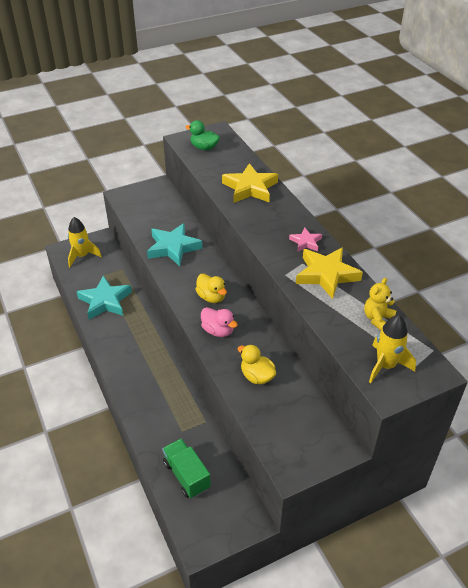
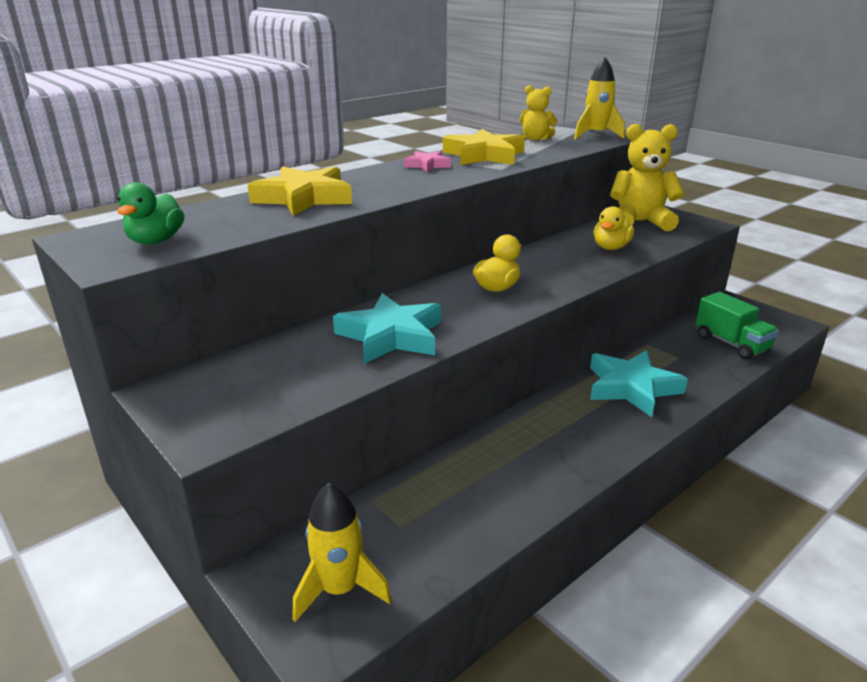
camera: 105 degrees left, 15 degrees down
(105, 301) = (482, 497): turquoise star -> turquoise star (632, 388)
(186, 475) = (731, 344): green truck -> green truck turned 75 degrees counterclockwise
(218, 331) = (560, 275): pink duck -> none
(308, 420) = (640, 222): none -> yellow teddy bear

